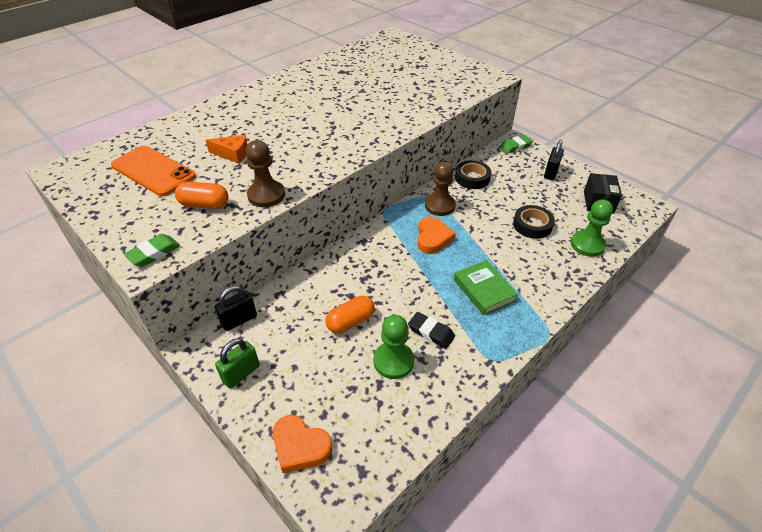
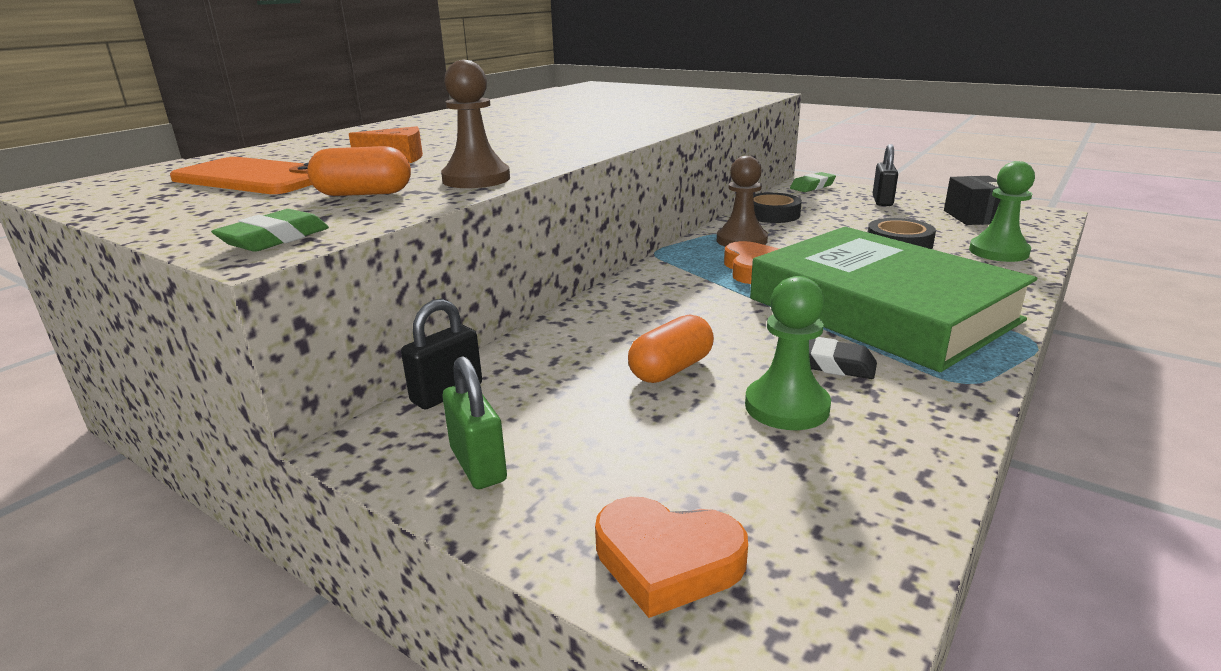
camera: 10 degrees left, 20 degrees down
(241, 373) = (478, 465): green padlock -> green padlock turned 60 degrees counterclockwise
(484, 290) = (881, 309): green book -> green book, size x2.24

